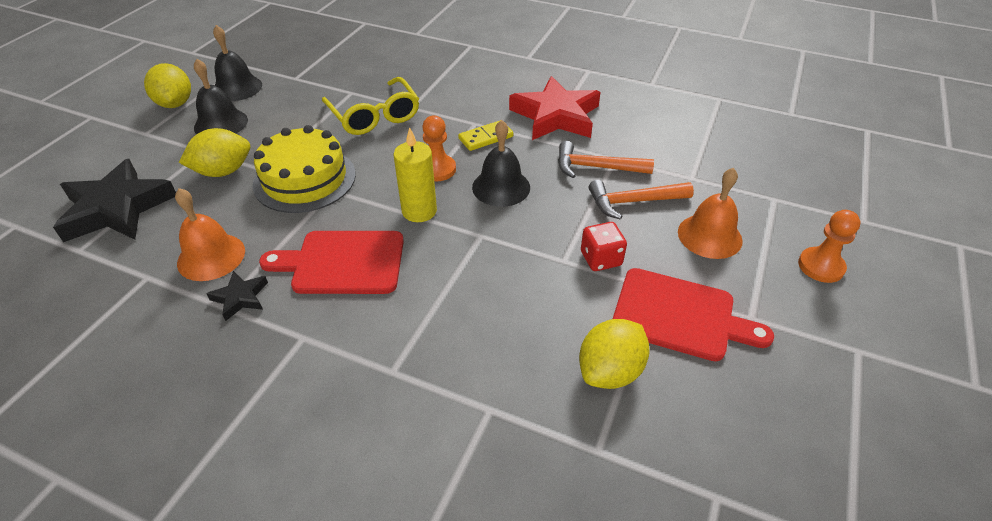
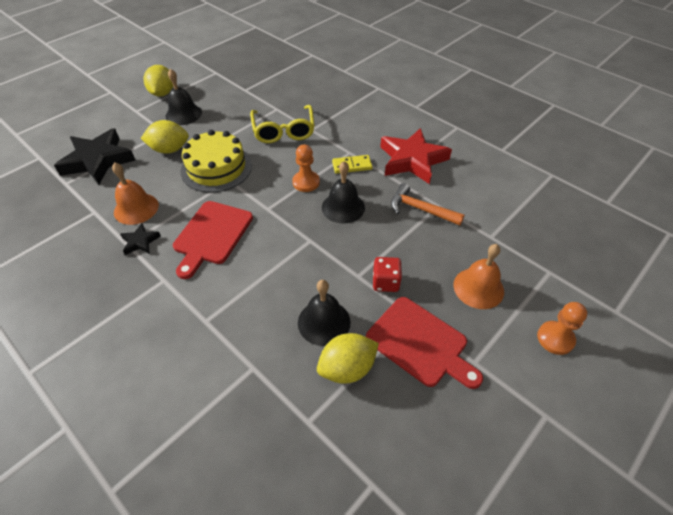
camera: 20 degrees right, 5 degrees up
(237, 88) = (205, 89): black bell -> black bell (324, 322)
(343, 262) = (212, 235): red cutting board -> red cutting board turned 90 degrees counterclockwise
(419, 211) = (278, 211): yellow candle -> none
(633, 202) = (434, 244): orange hammer -> none

